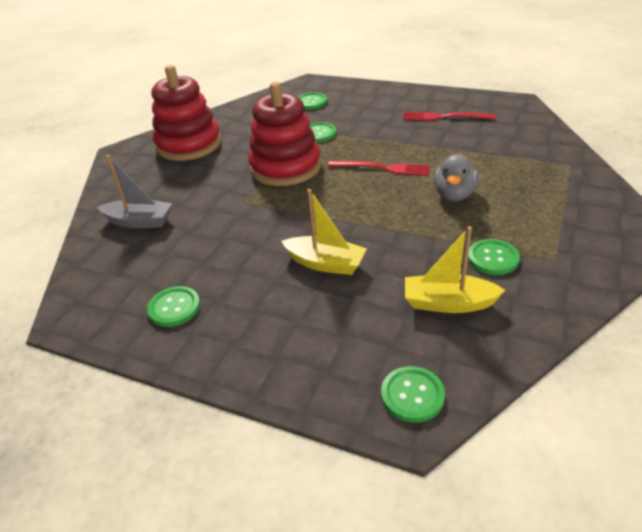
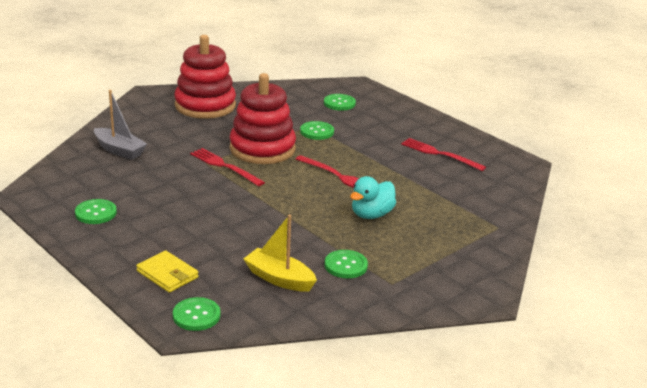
camera: 20 degrees right, 10 degrees down
(267, 198) = (225, 166): none -> red fork
(326, 263) = (222, 224): yellow boat -> none
(327, 353) = (167, 274): none -> yellow wallet
(454, 194) = (371, 215): grey duck -> turquoise duck

